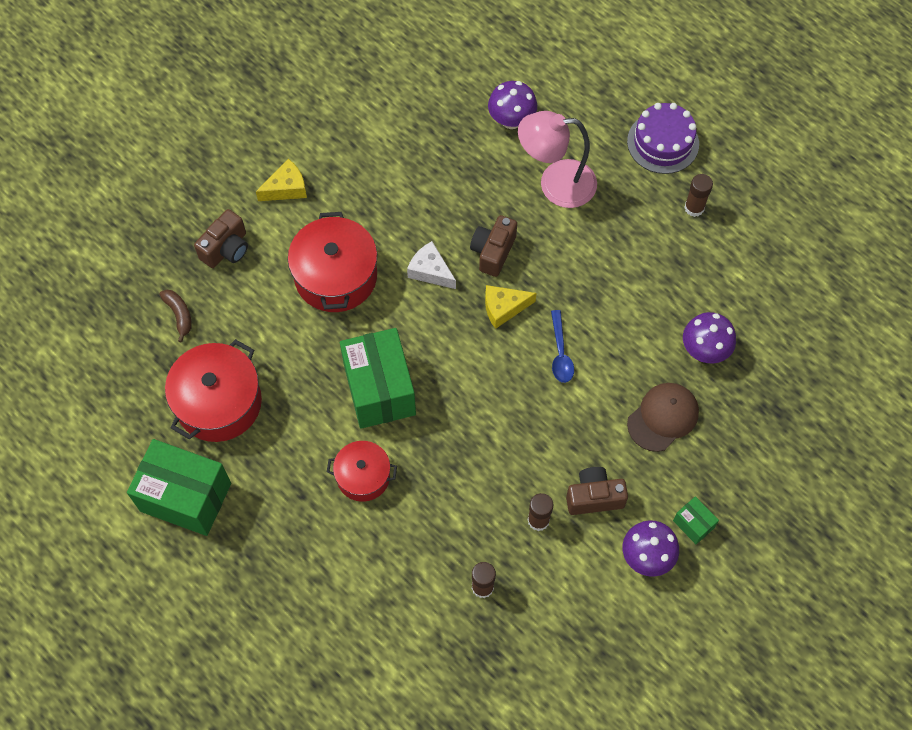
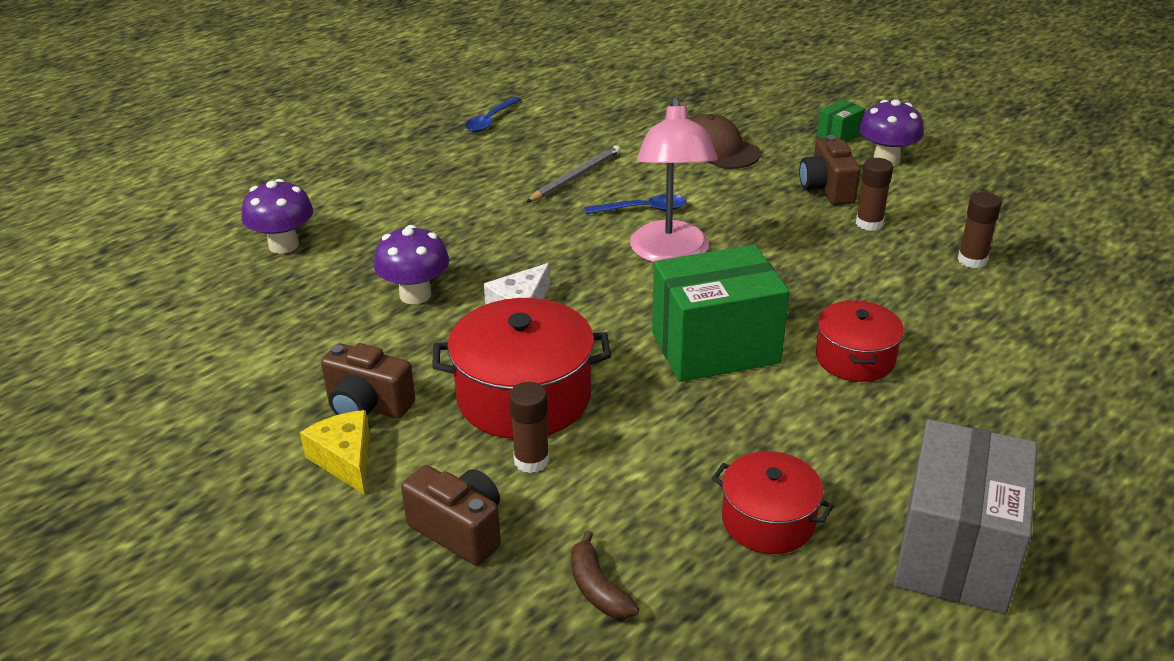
camera: 90 degrees left, 30 degrees down
(179, 315) = (597, 588): brown banana -> brown banana turned 90 degrees counterclockwise
(185, 497) = (955, 552): green box -> grey box
(219, 402) = (768, 520): red pot -> red pot, size x0.61
(493, 252) = (493, 257): brown camera -> brown camera (367, 406)
(503, 308) = (580, 249): yellow cheese -> none
(555, 184) = (396, 213): pink lamp -> pink lamp (670, 254)
(612, 305) = (576, 177): none -> grey pencil
(663, 142) = (354, 145): purple cake -> none
(694, 208) = (448, 129): brown glue stick -> brown glue stick (531, 460)
(704, 350) = (631, 126): purple mushroom -> purple mushroom (415, 295)
(711, 238) = (490, 121): none -> blue spoon

